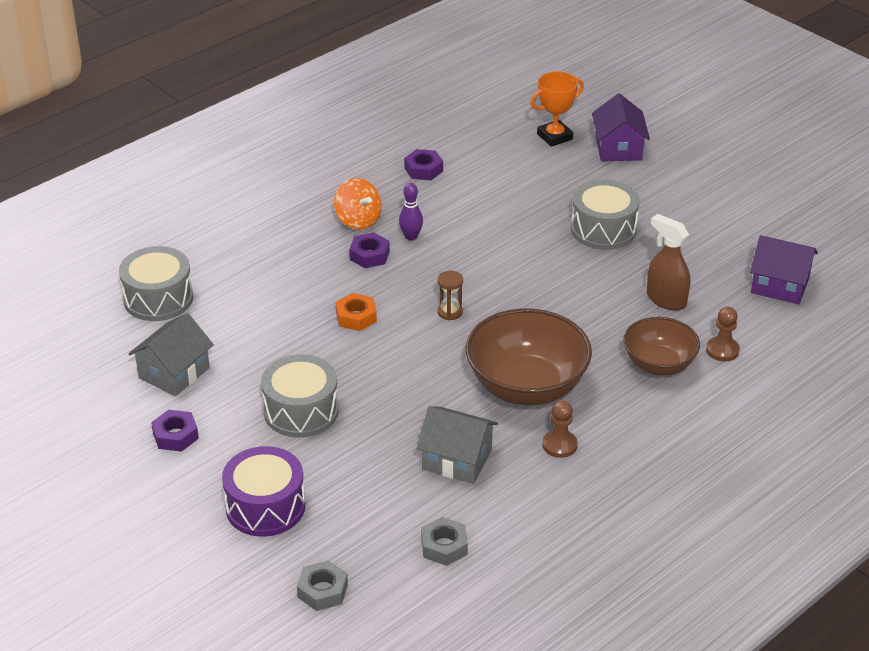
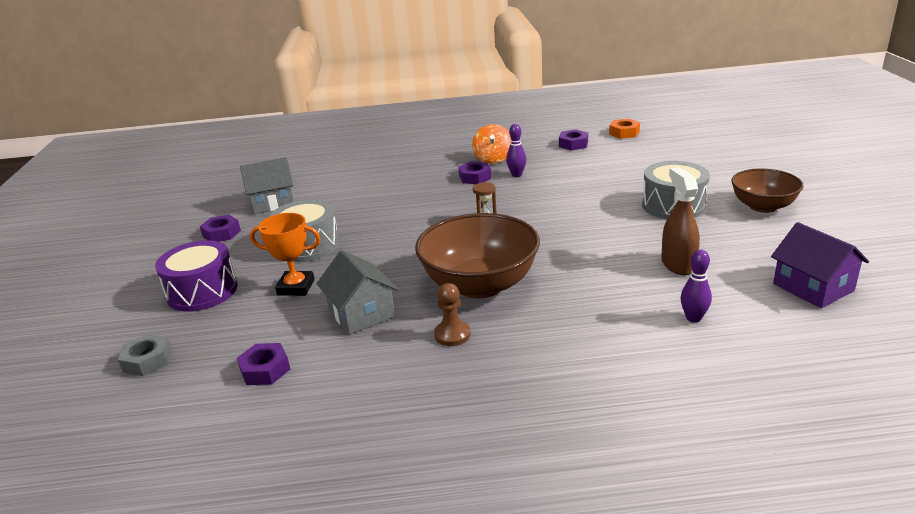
camera: 40 degrees right, 10 degrees down
(158, 298) = (322, 166): grey drum -> none
(356, 317) = (419, 206): orange nut -> orange nut (624, 133)
(444, 546) = (265, 370): grey nut -> purple nut
(554, 136) = (697, 147): orange trophy -> orange trophy (296, 287)
(618, 148) = (745, 163): purple house -> none
(659, 364) = (615, 308): brown bowl -> brown bowl (763, 206)
(722, 350) = (693, 318): brown pawn -> purple bowling pin

